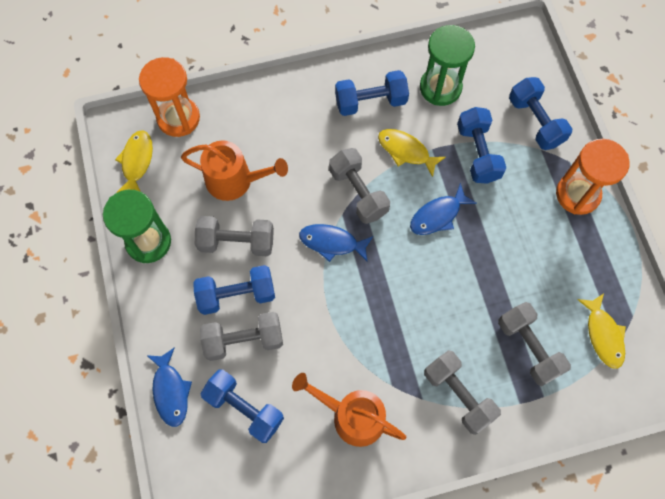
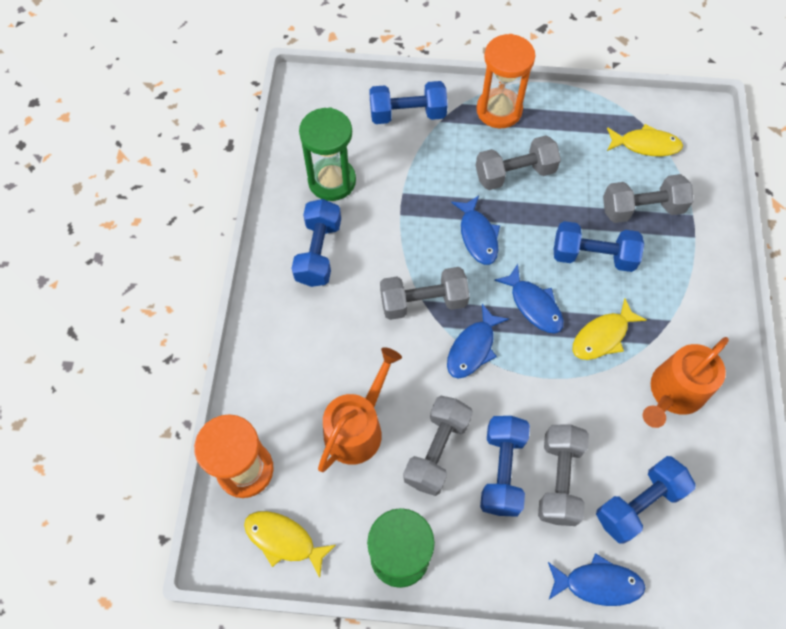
camera: 70 degrees left, 5 degrees down
(390, 279) = (533, 305): none -> blue fish
(406, 151) = (393, 239): yellow fish -> yellow fish (602, 336)
(458, 394) = (674, 286): grey dumbbell -> grey dumbbell (514, 173)
(478, 153) = (422, 175): blue dumbbell -> blue dumbbell (593, 256)

